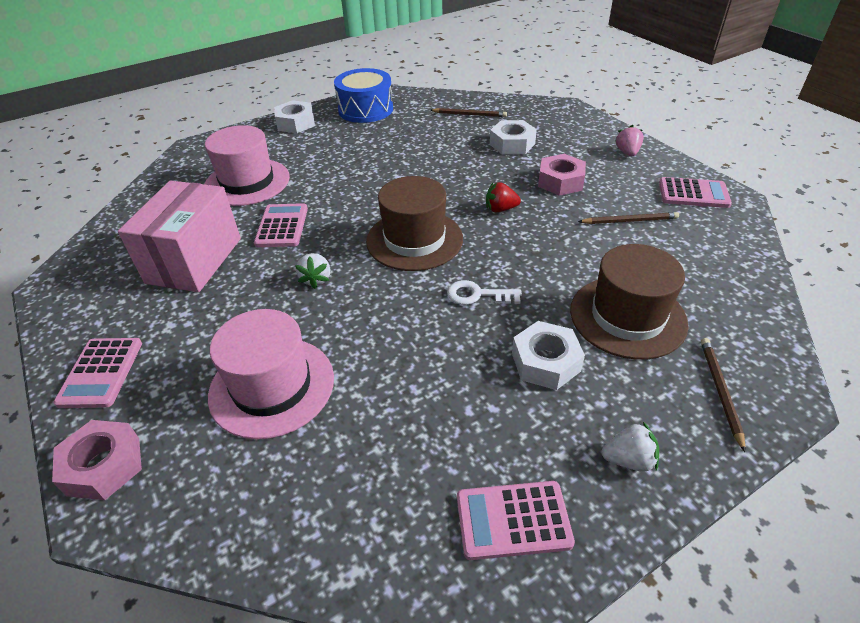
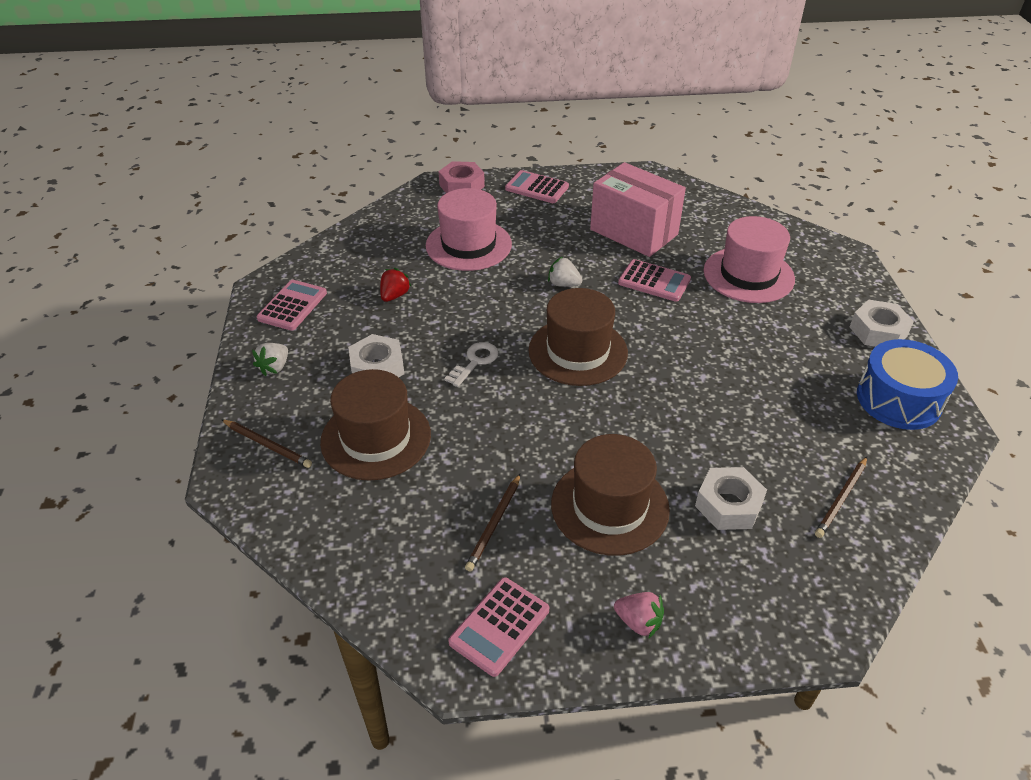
camera: 115 degrees right, 0 degrees up
(500, 209) = (587, 429): red strawberry -> red strawberry (394, 295)
(560, 181) = (609, 506): pink nut -> brown hat

